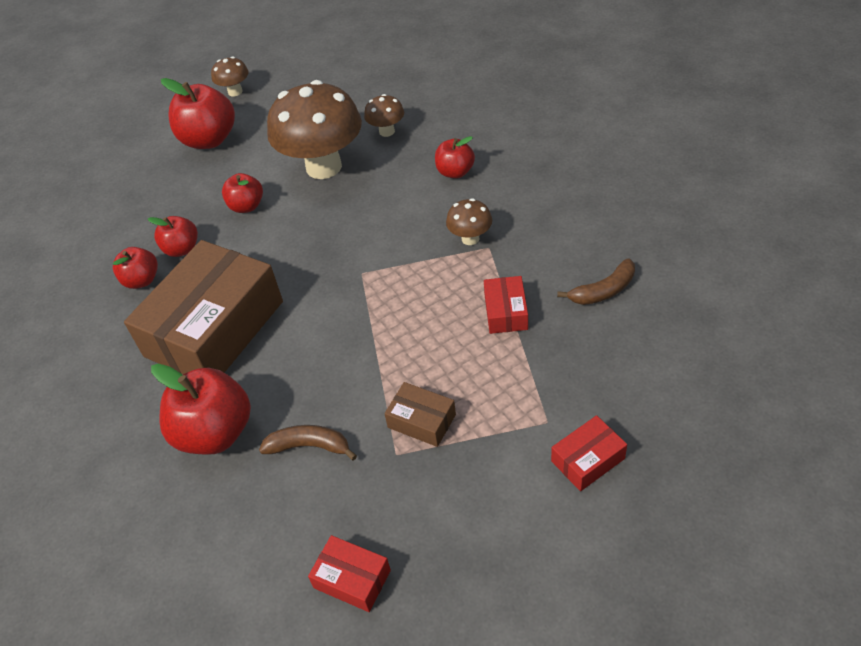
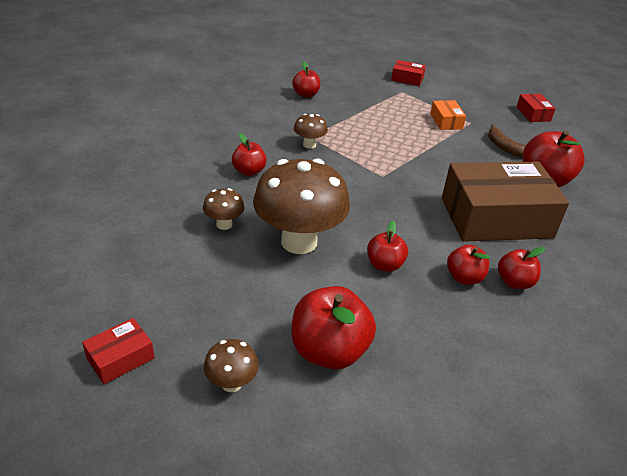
camera: 135 degrees left, 10 degrees down
(421, 421) = (446, 121): brown box -> orange box
(506, 312) = (352, 117): red box -> red box (120, 358)
(603, 291) = (306, 94): brown banana -> red apple

